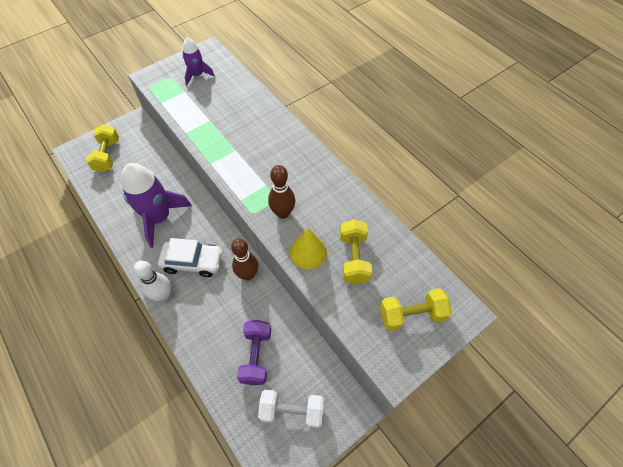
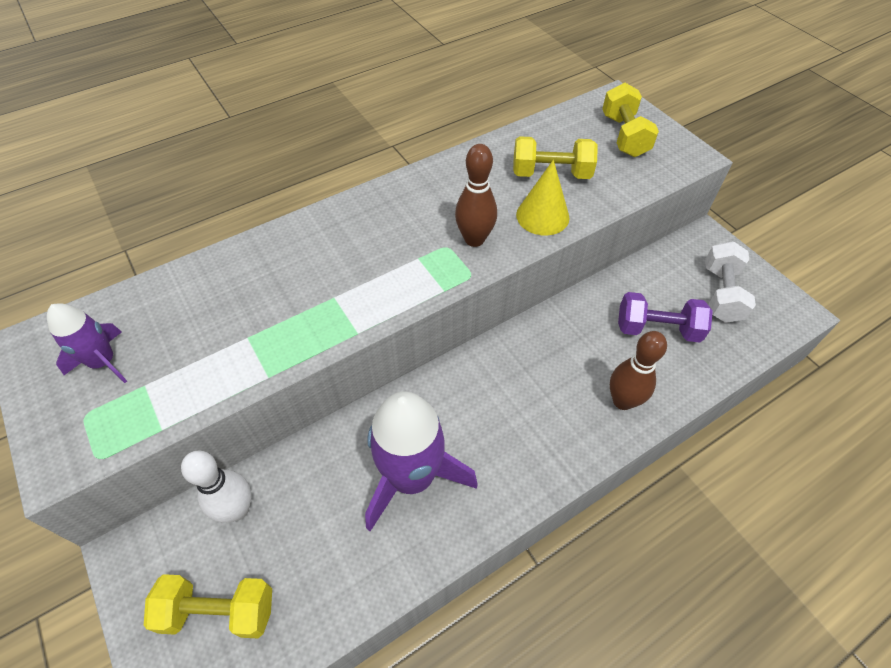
camera: 85 degrees left, 5 degrees down
(163, 295) = (572, 457): white bowling pin -> white bowling pin (237, 509)
(193, 262) = (509, 414): white car -> none
(248, 275) = (533, 337): brown bowling pin -> brown bowling pin (622, 401)

